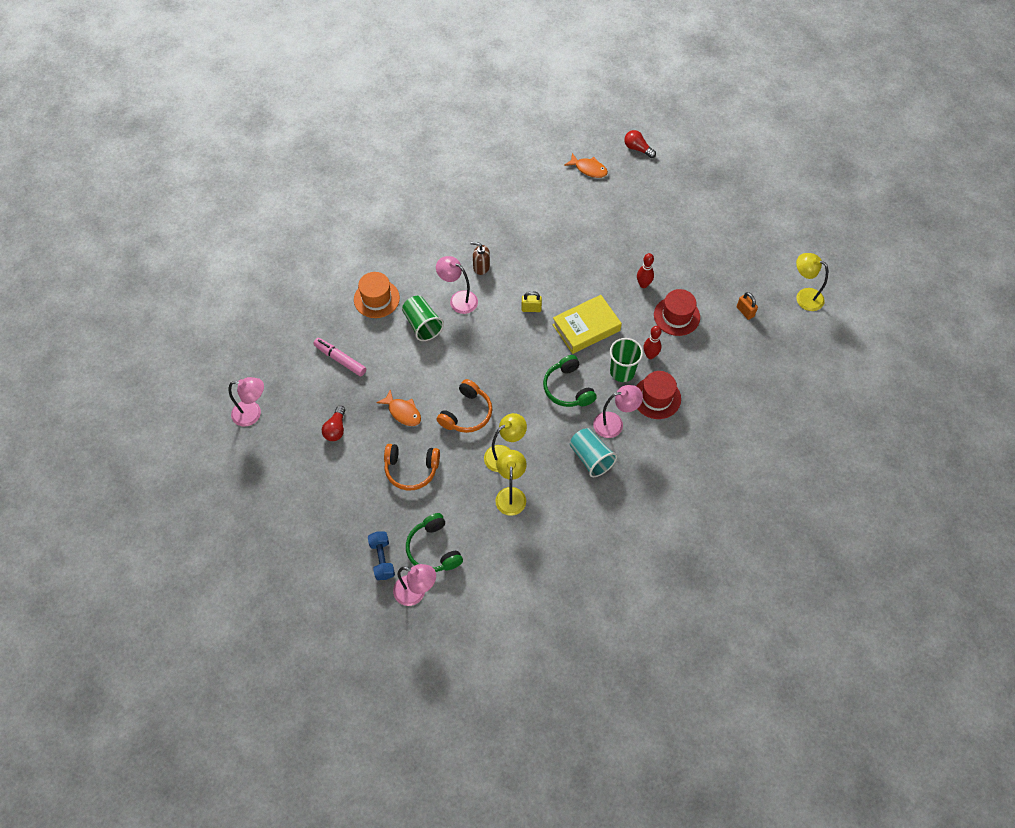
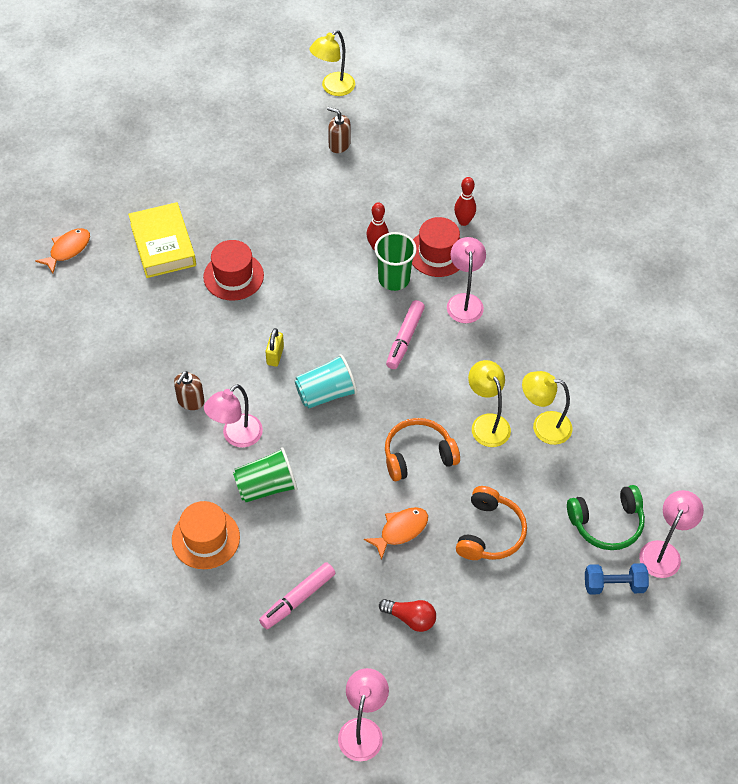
camera: 80 degrees left, 5 degrees down
(466, 413) = (418, 455): orange headphones -> orange headphones turned 60 degrees counterclockwise
(568, 388) = (405, 338): green headphones -> pink marker
(586, 327) = (320, 302): yellow book -> yellow book (163, 245)
(591, 458) = (507, 334): turquoise cup -> turquoise cup (326, 393)
(637, 149) = (54, 191): red light bulb -> none
(643, 284) = (272, 231): red bowling pin -> red bowling pin (463, 221)
(676, 316) = (328, 209): red hat -> red hat (233, 276)
(745, 312) = (339, 145): orange padlock -> brown soap dispenser

